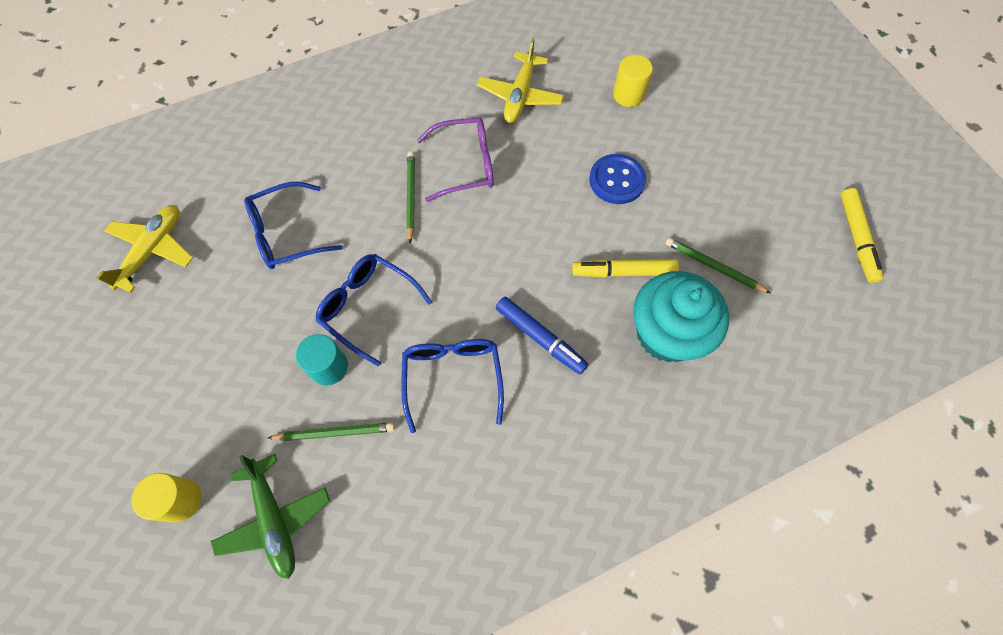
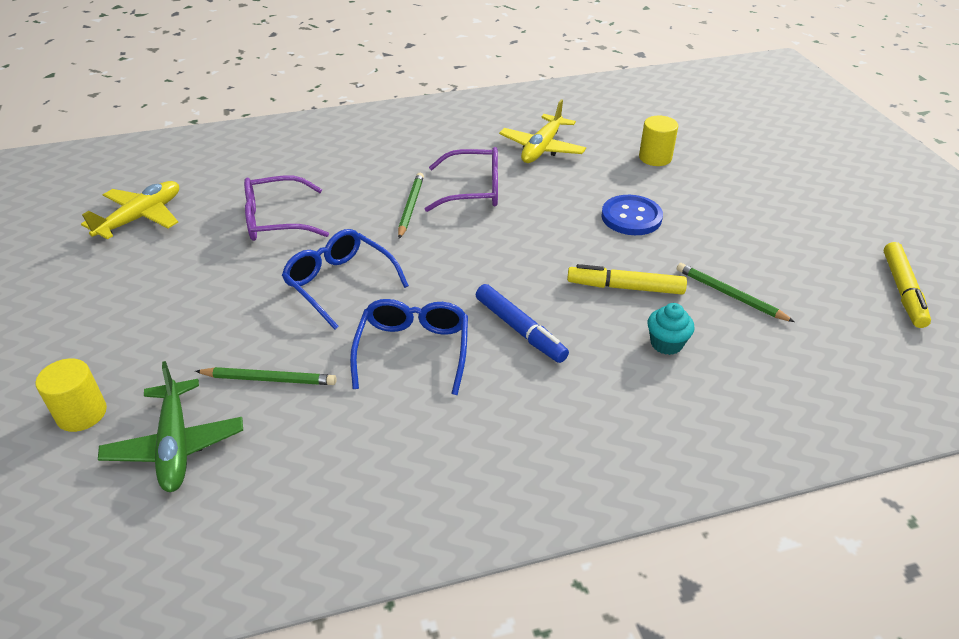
camera: 10 degrees right, 25 degrees down
(286, 234) = (276, 220): blue glasses -> purple glasses
(329, 367) = (282, 325): turquoise cylinder -> none
(666, 333) = (666, 343): turquoise cupcake -> turquoise cupcake, size x0.45

